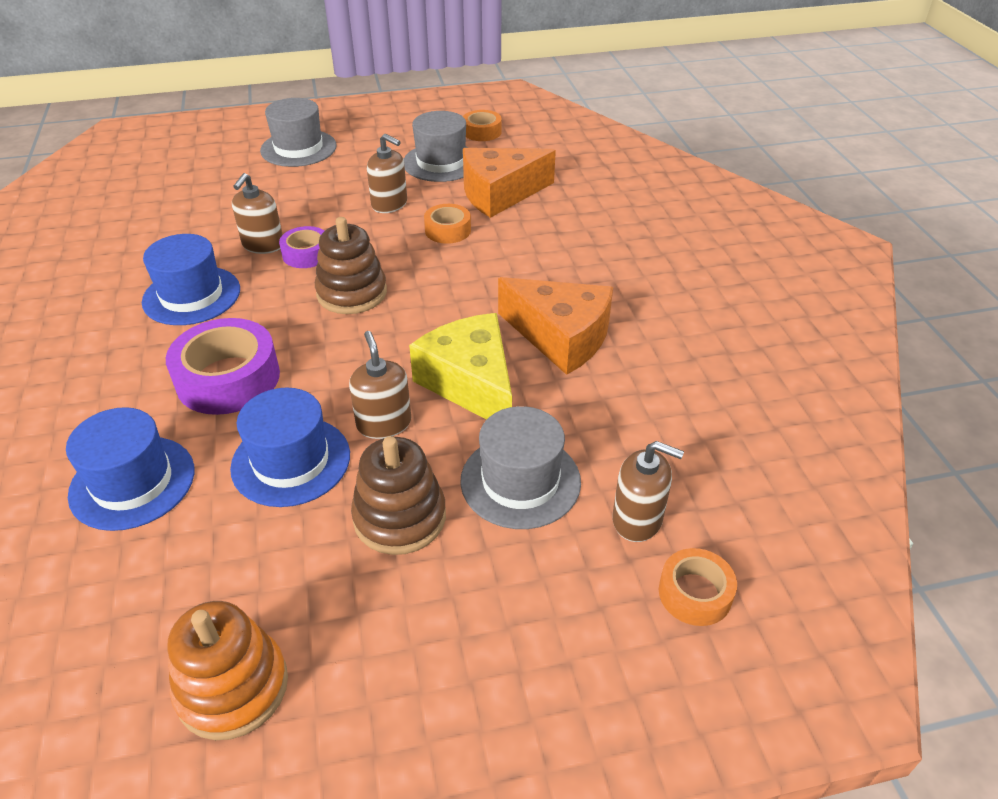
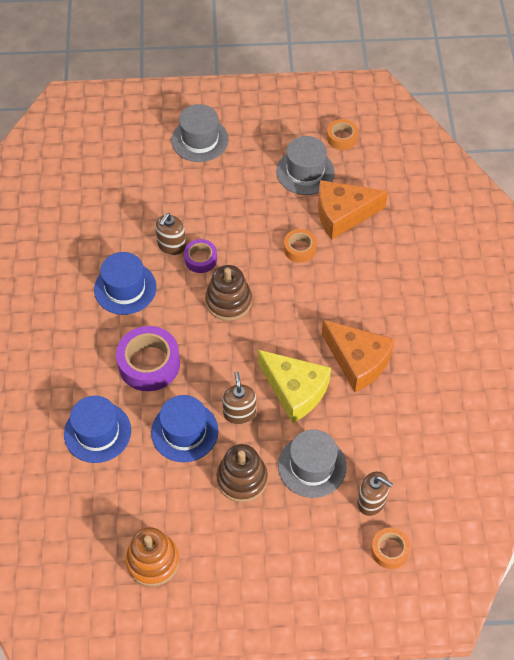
camera: 10 degrees right, 15 degrees up
(389, 204) = (262, 215): brown soap dispenser -> none
(471, 383) = (295, 390): yellow cheese -> yellow cheese turned 150 degrees clockwise

